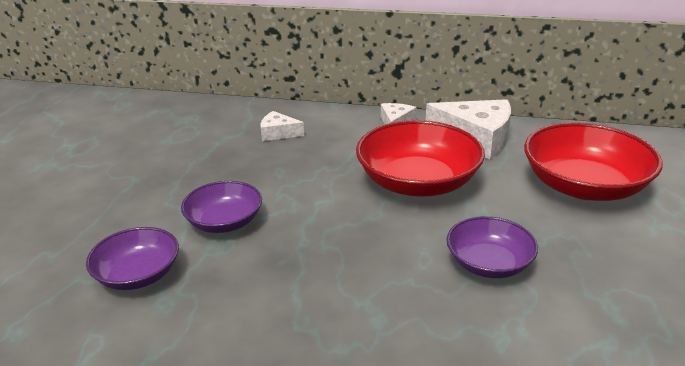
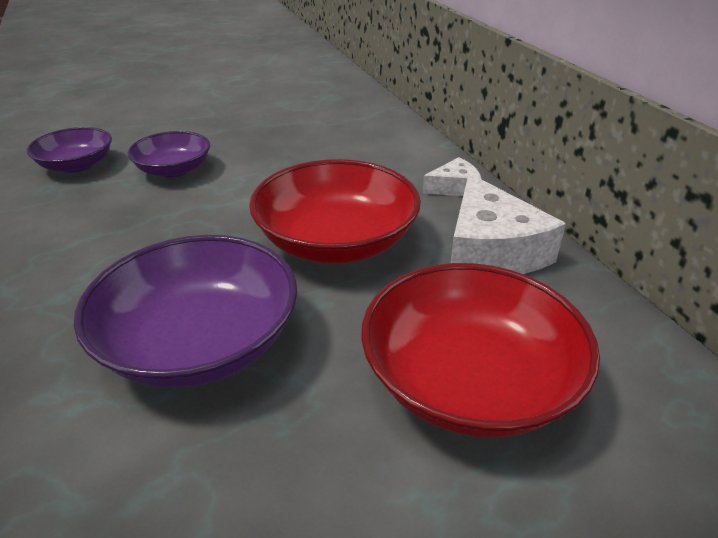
camera: 55 degrees right, 5 degrees up
(278, 133) = (350, 138): white cheese -> none
(489, 263) = (200, 343): purple bowl -> purple bowl, size x1.70

